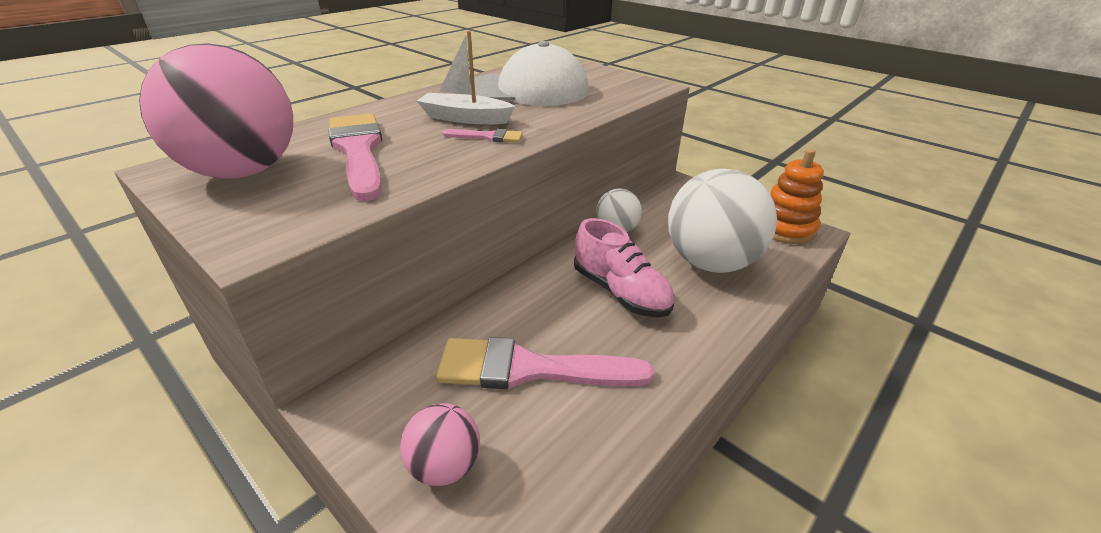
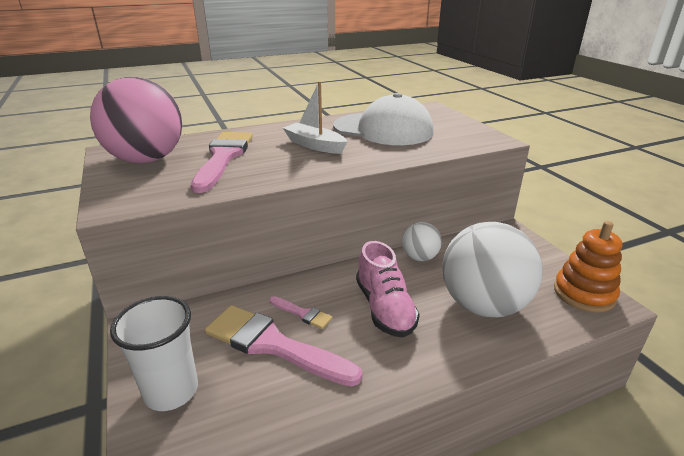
camera: 25 degrees right, 5 degrees down
(444, 466) = (171, 391): pink ball -> white cup
(488, 137) = (317, 162): pink brush -> pink brush (302, 313)

